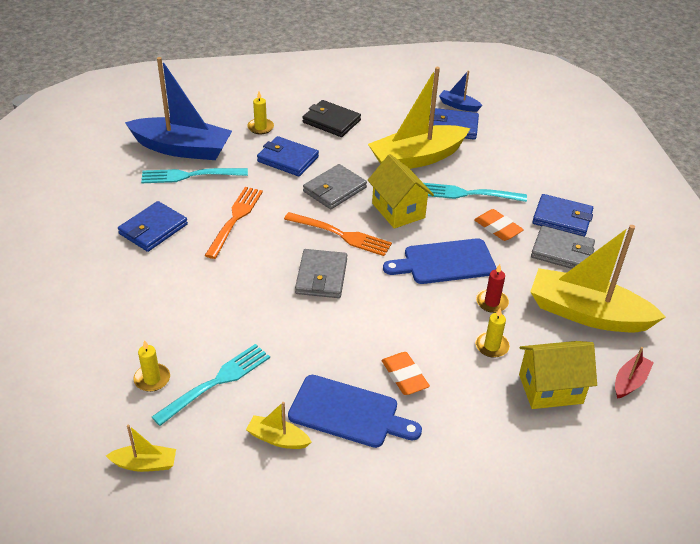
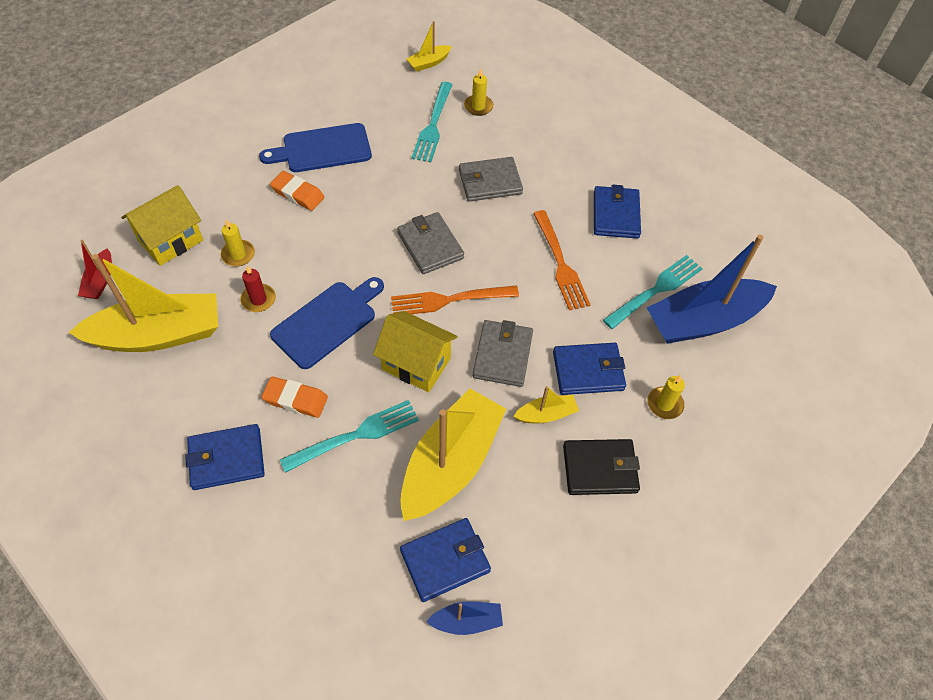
camera: 145 degrees right, 15 degrees up
(278, 438) = (358, 112): yellow boat -> yellow boat (546, 414)
(562, 251) = (210, 404): grey wallet -> grey wallet (490, 182)

